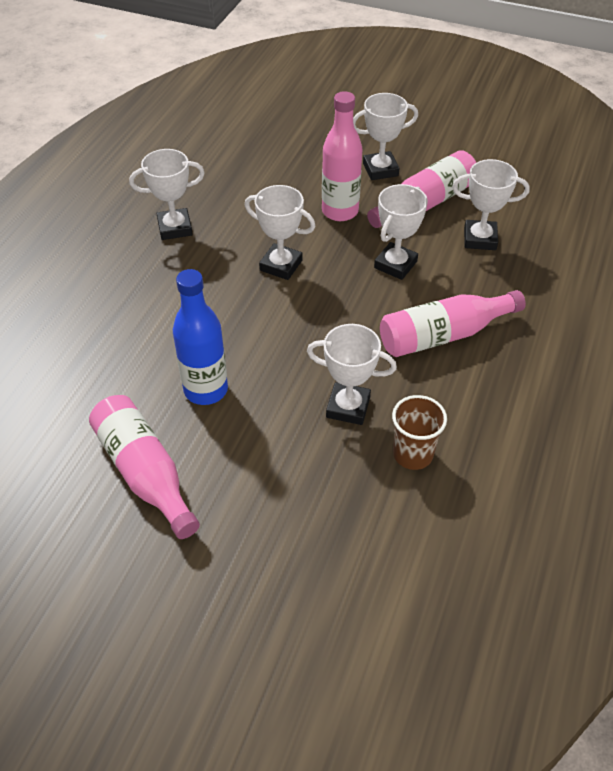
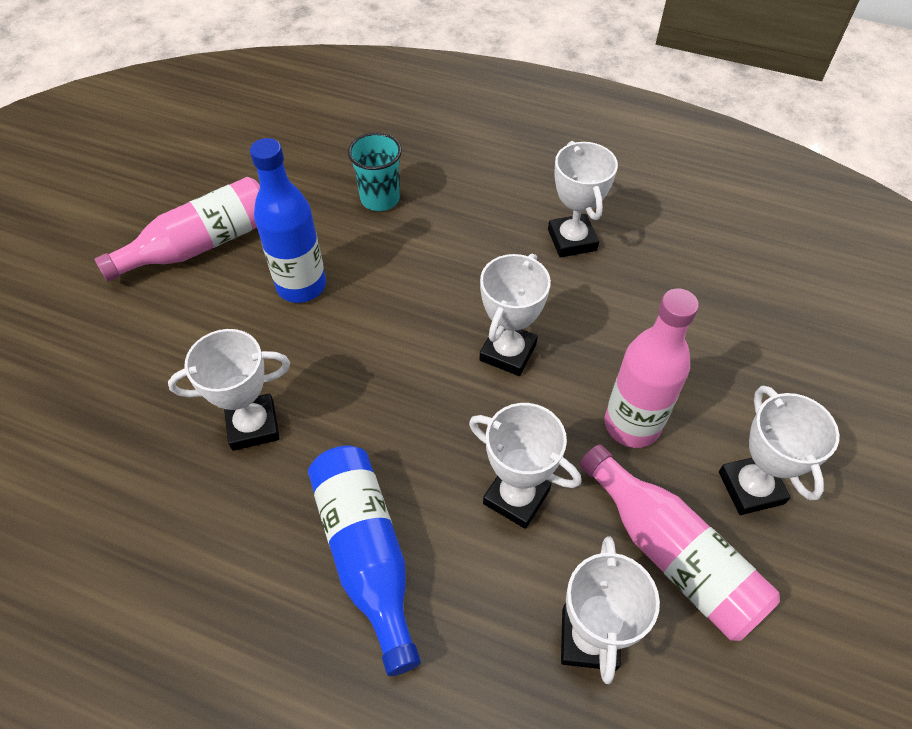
camera: 90 degrees right, 5 degrees up
(106, 342) = (380, 199): none -> turquoise cup
(348, 407) = (253, 425): white trophy -> white trophy turned 60 degrees clockwise
(413, 454) = (166, 495): brown cup -> none
(443, 335) = (366, 554): pink bottle -> blue bottle

